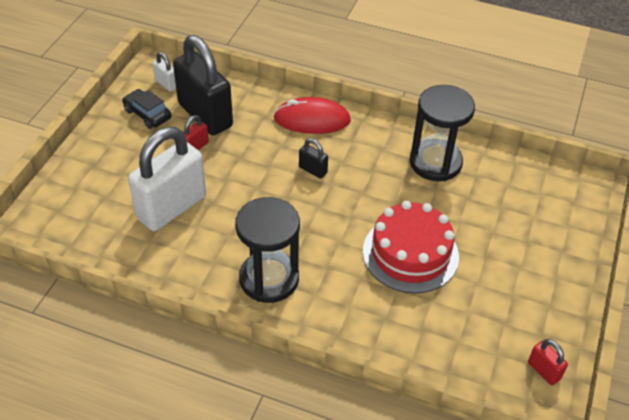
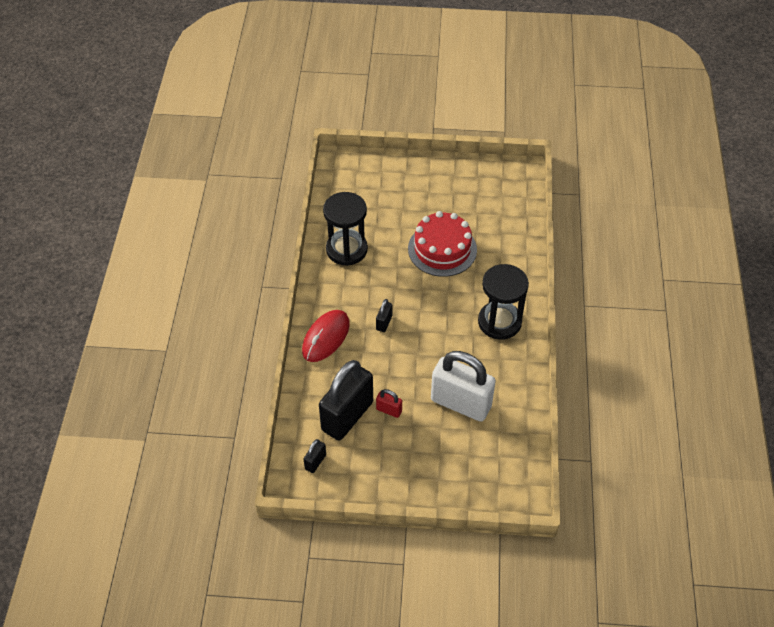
camera: 105 degrees left, 5 degrees up
(147, 114) = (361, 461): black car -> none
(166, 84) = (315, 462): white padlock -> black padlock
(312, 120) = (326, 337): red mouse -> red mouse turned 45 degrees clockwise
(543, 371) = (503, 174): red padlock -> none

